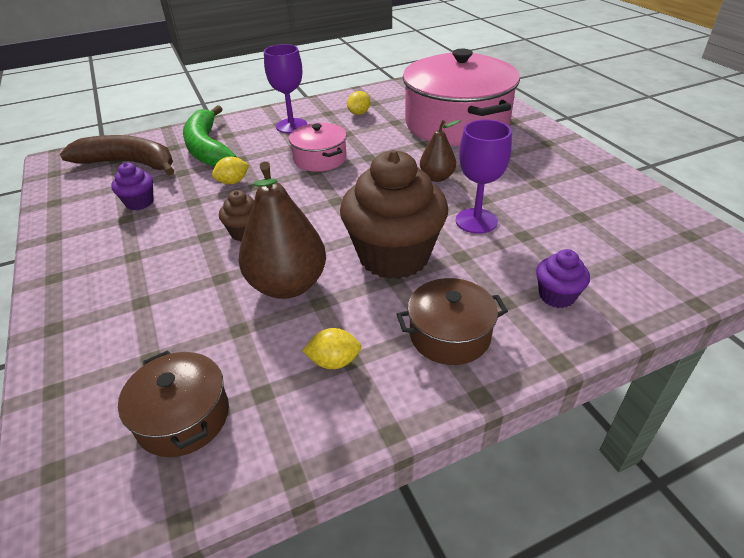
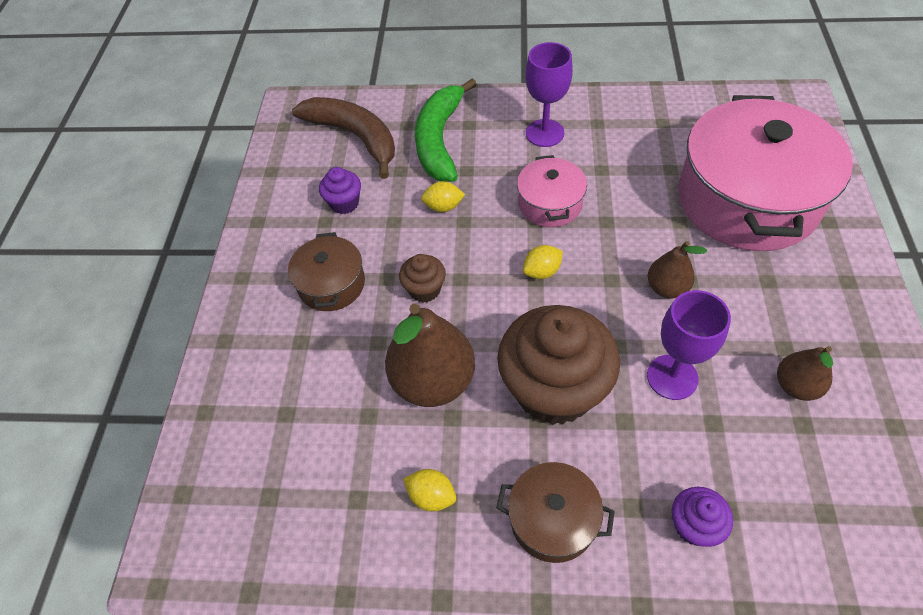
camera: 30 degrees right, 15 degrees up
(183, 417) = (288, 492): brown pot -> brown pot (331, 284)
(359, 113) = (634, 137): yellow lemon -> yellow lemon (542, 271)
(560, 199) = (796, 386): none -> brown pear

